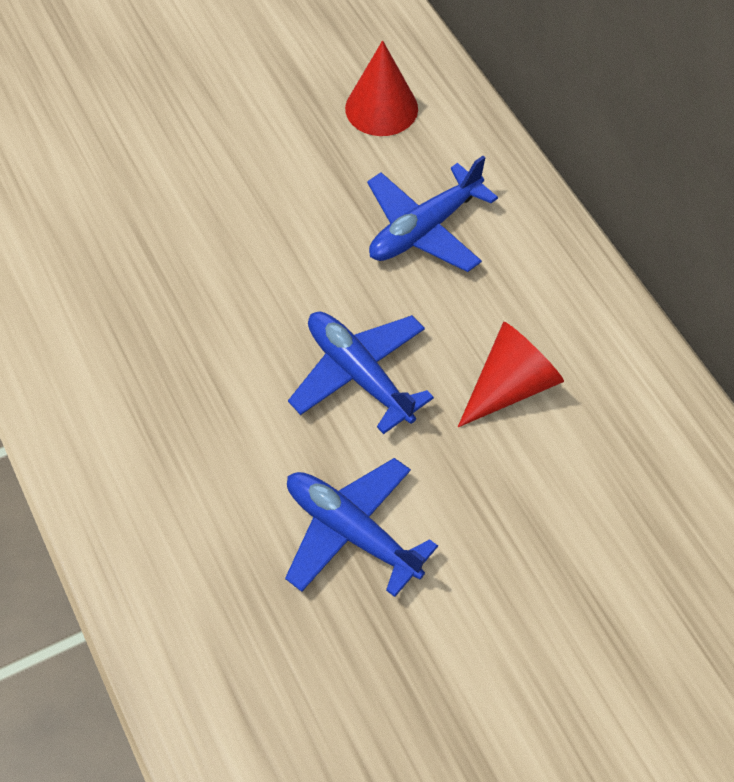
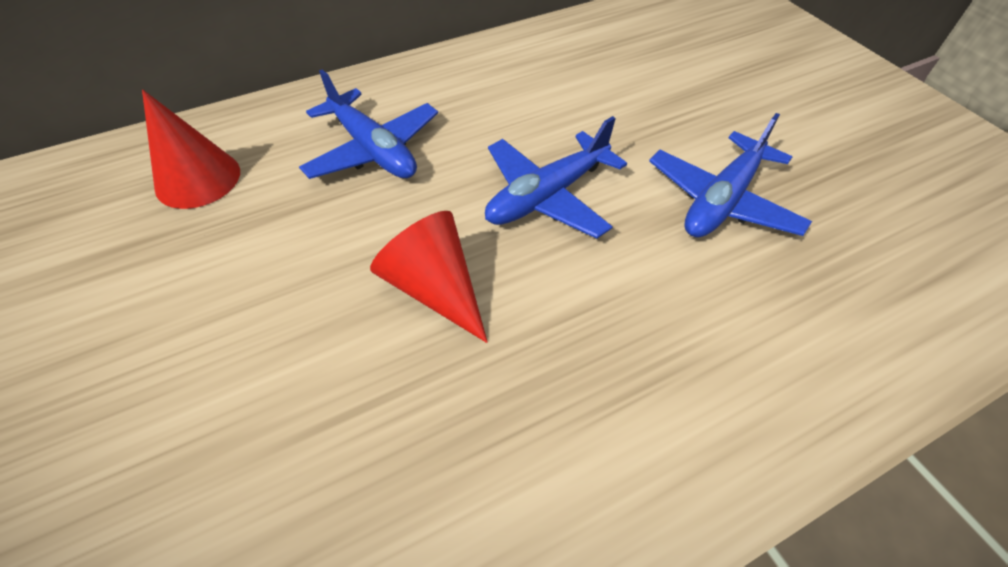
camera: 90 degrees left, 5 degrees down
(511, 386) = (552, 103): red cone -> red cone (435, 288)

